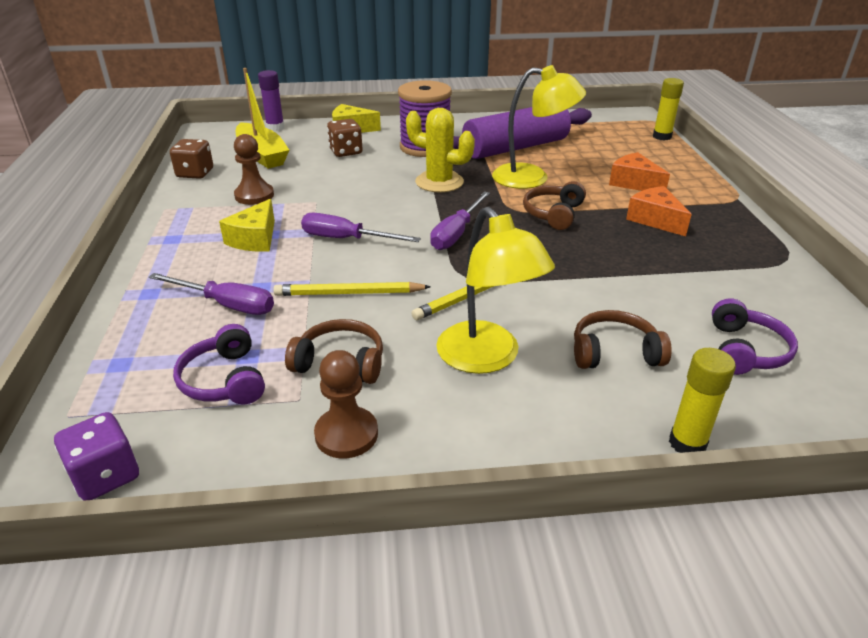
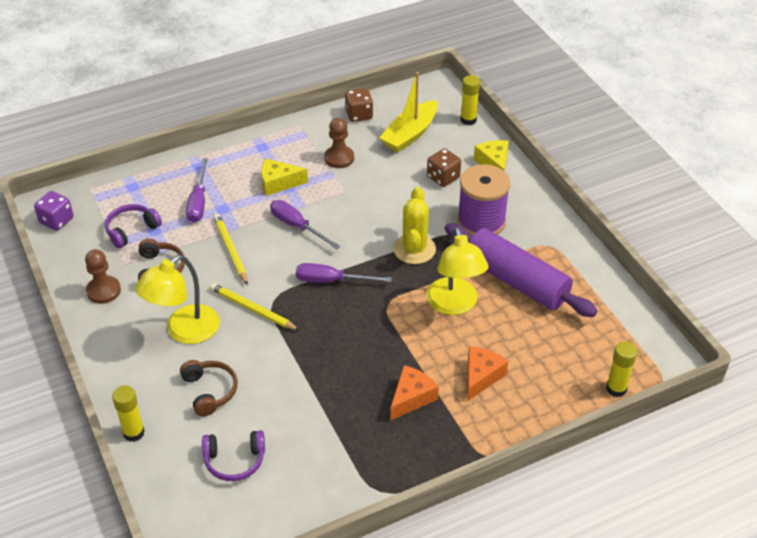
camera: 70 degrees right, 10 degrees up
(275, 128) = (468, 120): purple glue stick -> yellow glue stick
(346, 239) = (297, 226): purple screwdriver -> purple screwdriver turned 45 degrees counterclockwise
(553, 214) = (390, 330): brown headphones -> none

